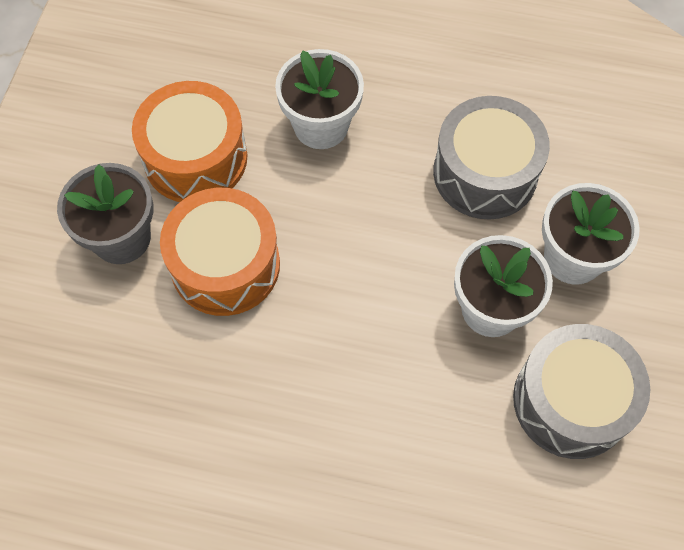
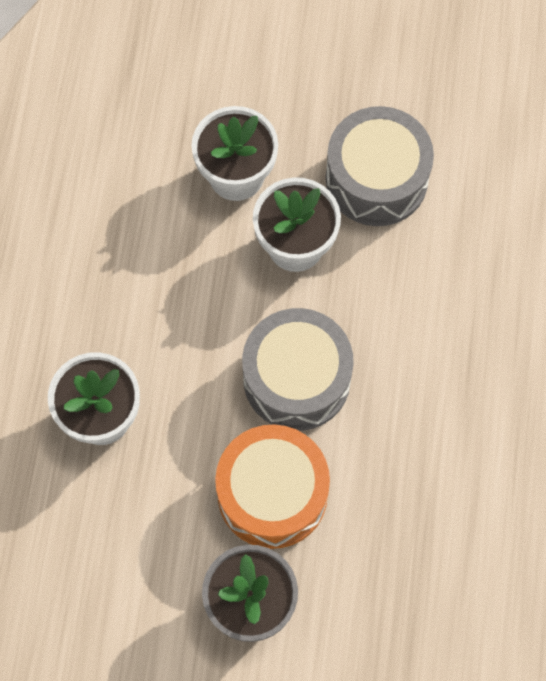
camera: 95 degrees left, 5 degrees up
(195, 158) = (149, 542): orange drum -> none
(485, 173) = (149, 254): grey drum -> grey drum (296, 379)

